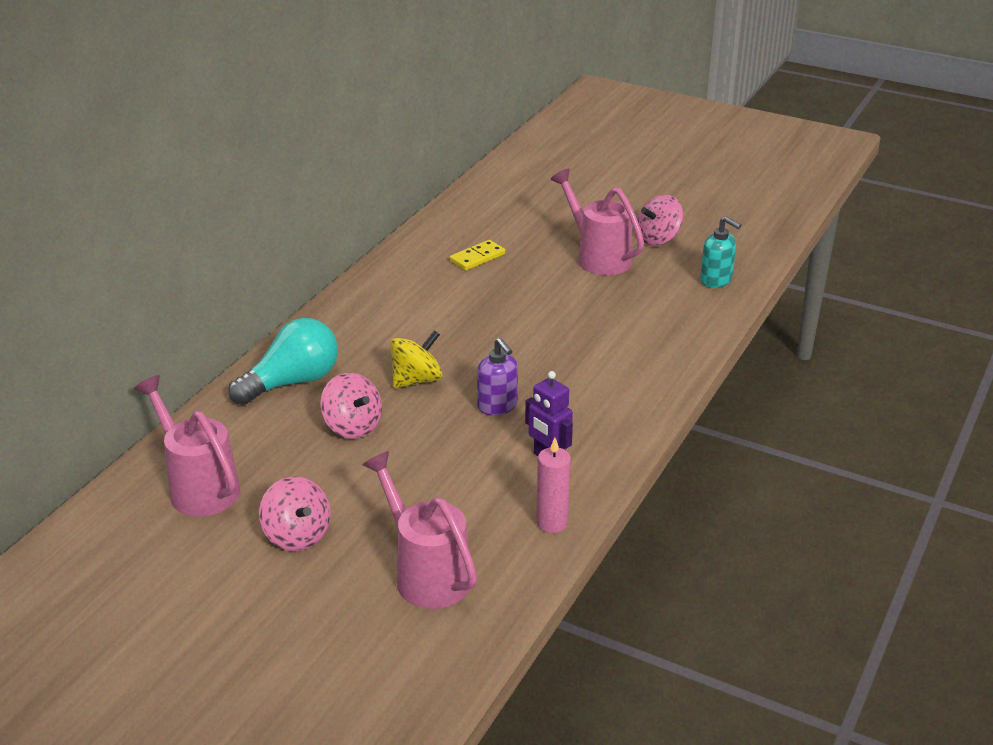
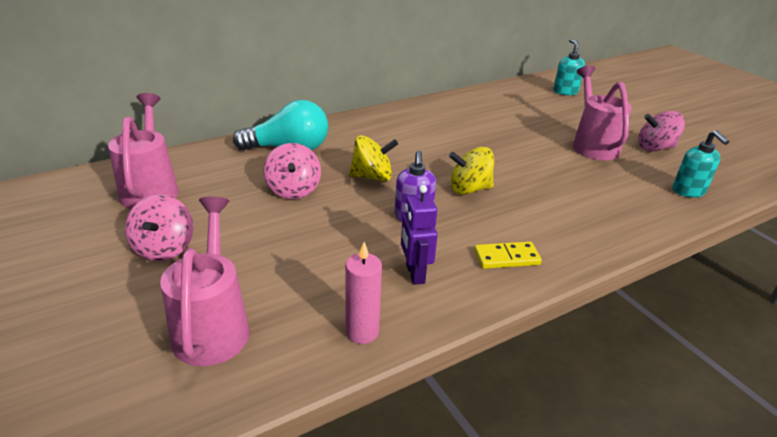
camera: 30 degrees right, 0 degrees up
(477, 258) = (496, 118): yellow domino -> yellow domino (506, 258)
(520, 192) = (565, 91): none -> turquoise soap dispenser
(523, 356) = (469, 189): none -> yellow spinning top

